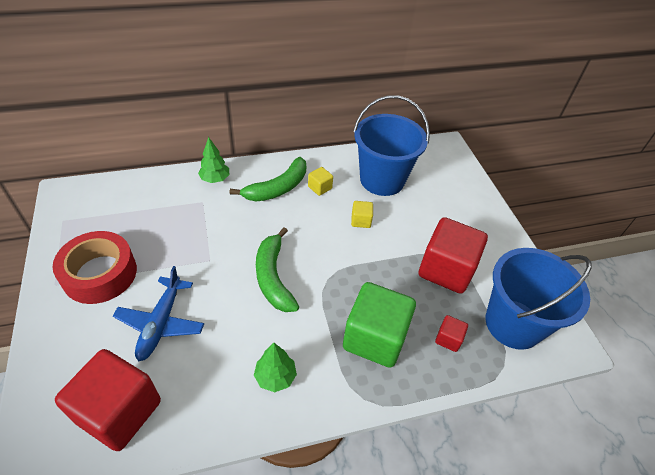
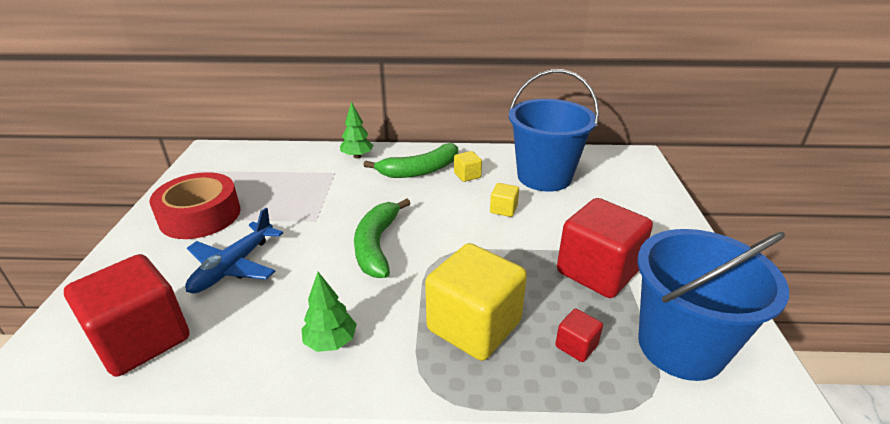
camera: 20 degrees right, 15 degrees down
(374, 338) = (474, 326): green cube -> yellow cube

